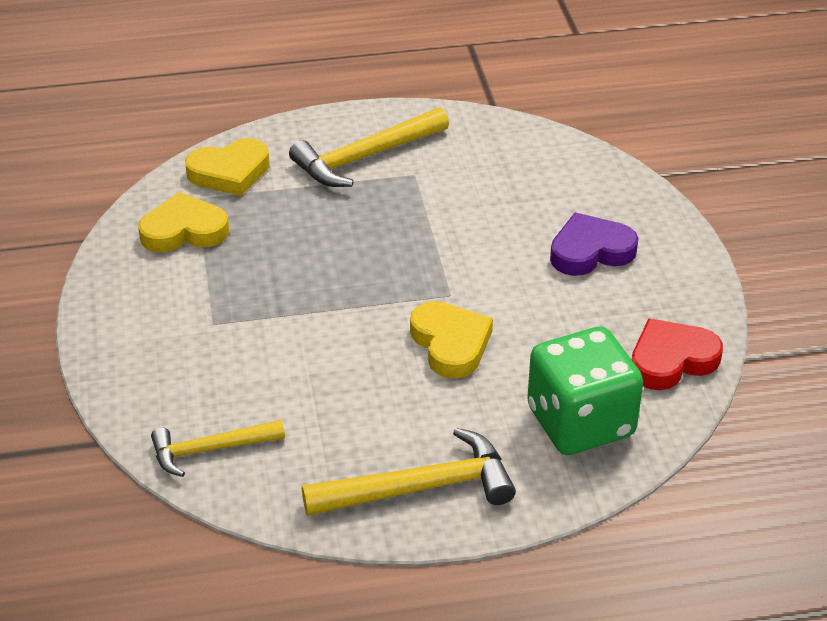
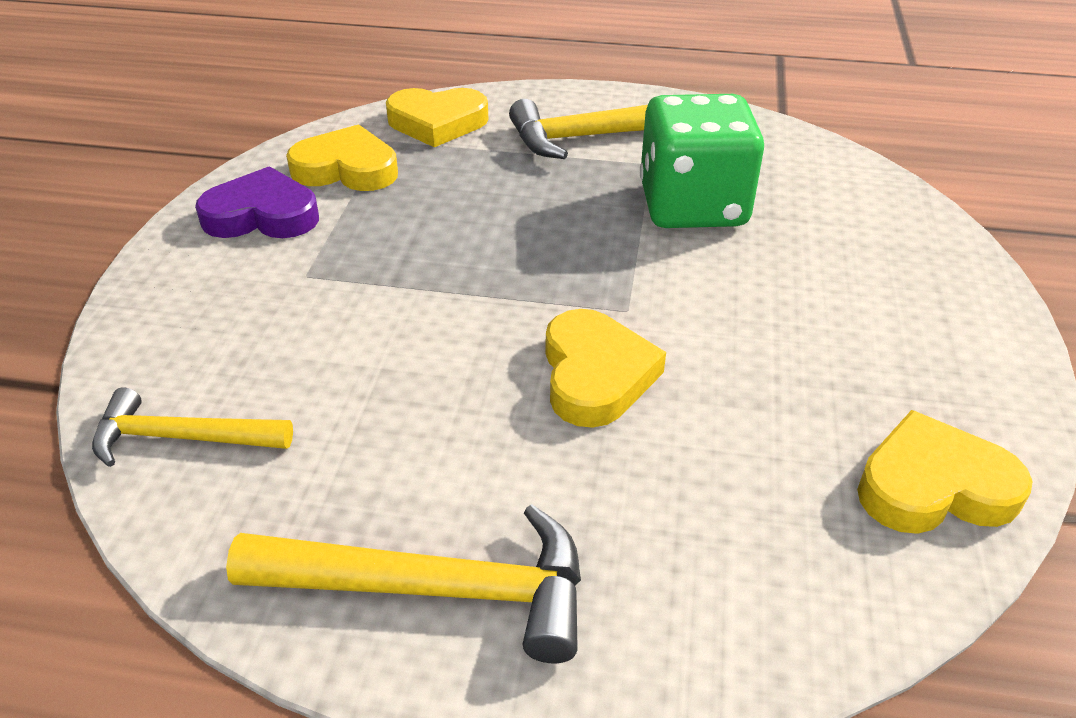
camera: 20 degrees right, 0 degrees up
(580, 422) = (745, 550): green dice -> green dice (692, 206)
(590, 251) = (851, 298): purple heart -> purple heart (262, 215)
(671, 360) = (933, 486): red heart -> yellow heart

